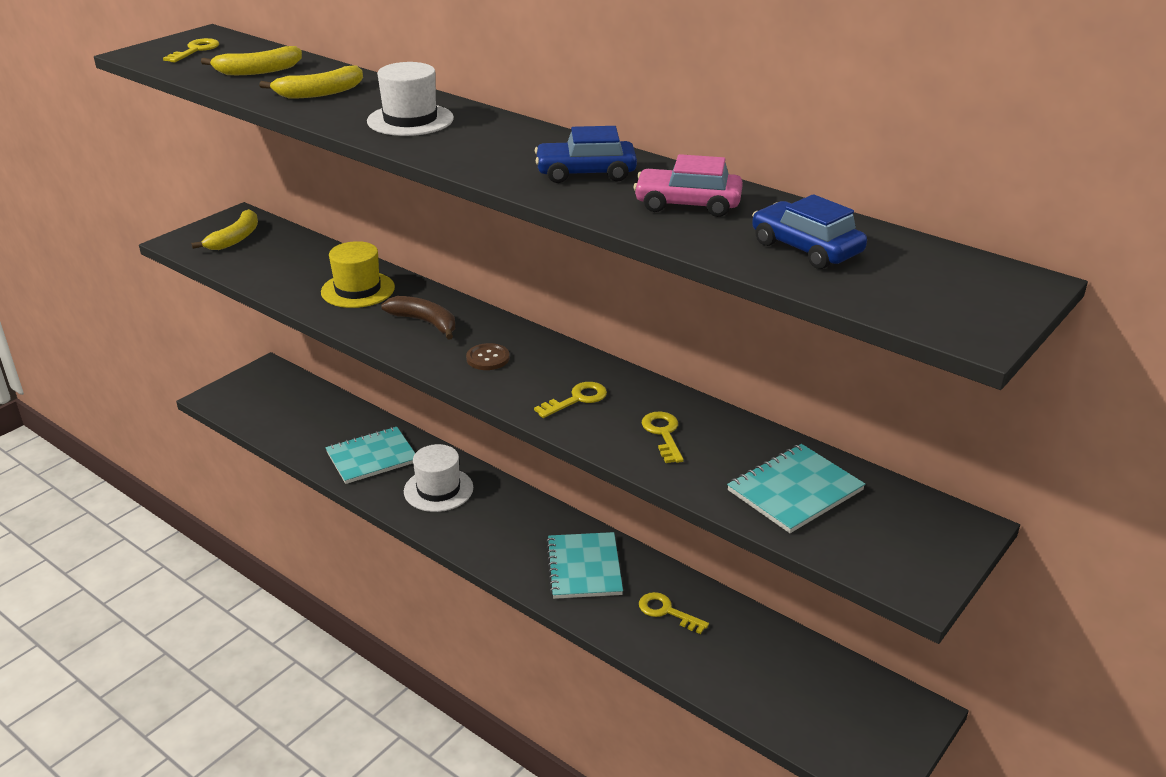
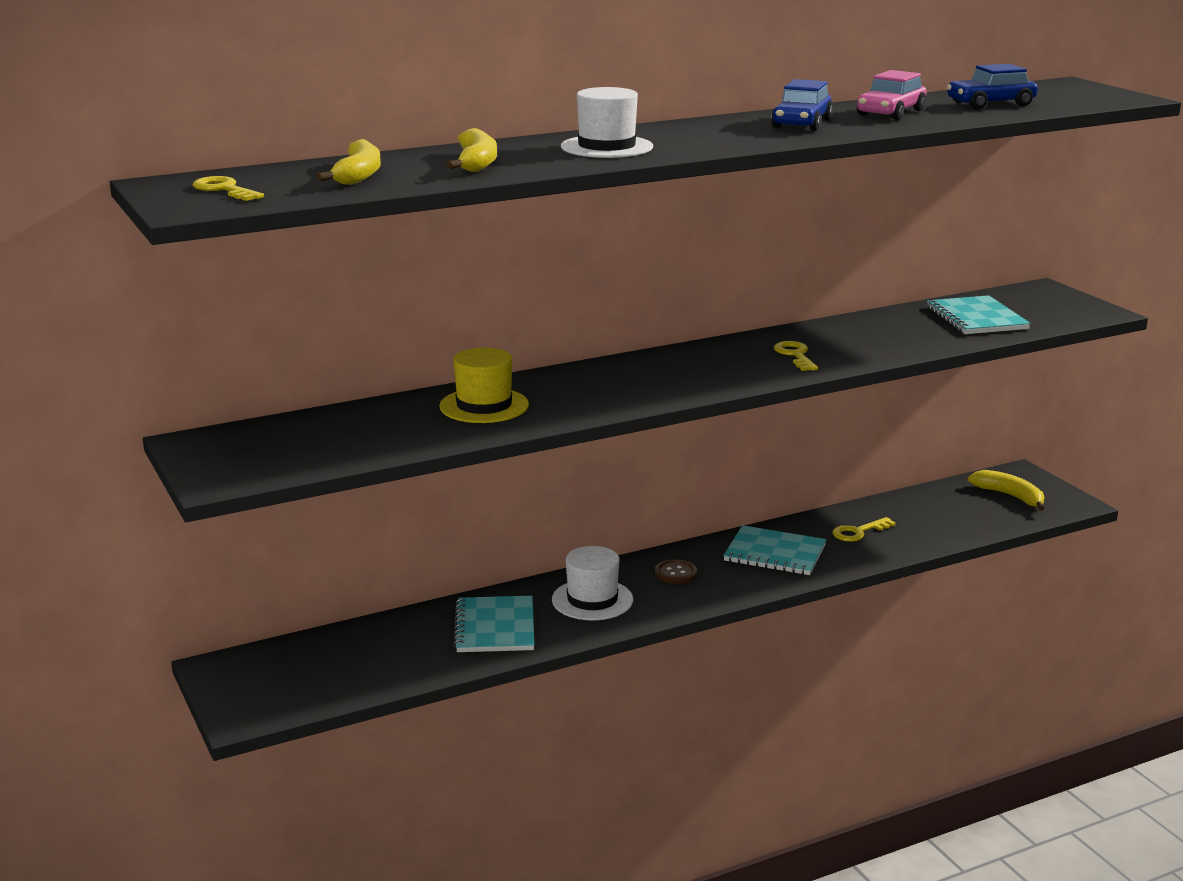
camera: 65 degrees left, 10 degrees down
(235, 238) = (257, 450): yellow banana -> yellow banana (1010, 496)
(425, 322) = (594, 387): brown banana -> none
(488, 358) = (692, 374): brown button -> brown button (675, 573)
(663, 434) = (872, 338): yellow key -> none

